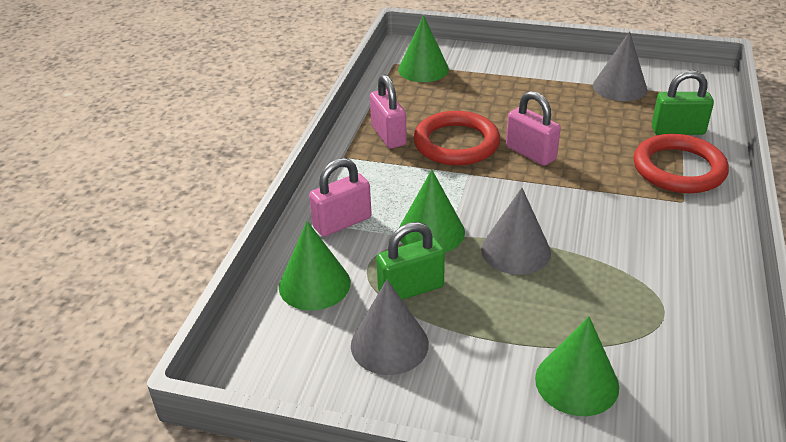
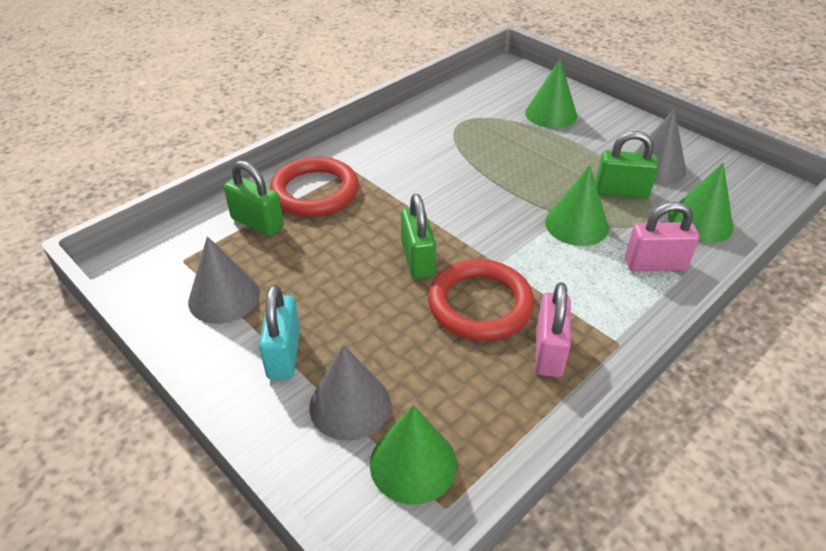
camera: 150 degrees left, 5 degrees up
(515, 250) = (519, 186): grey cone -> grey cone (350, 405)
(530, 153) = (417, 259): pink padlock -> green padlock
(543, 79) = (284, 354): none -> turquoise padlock

